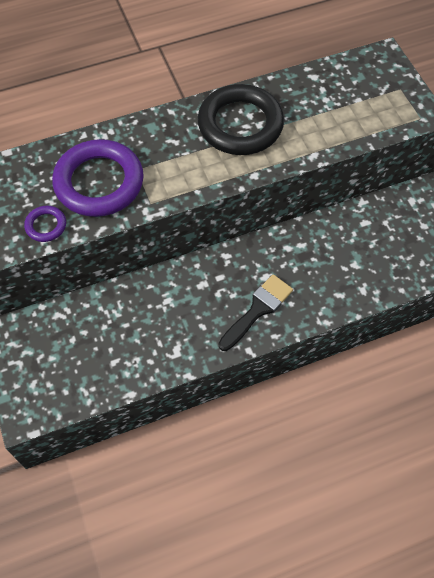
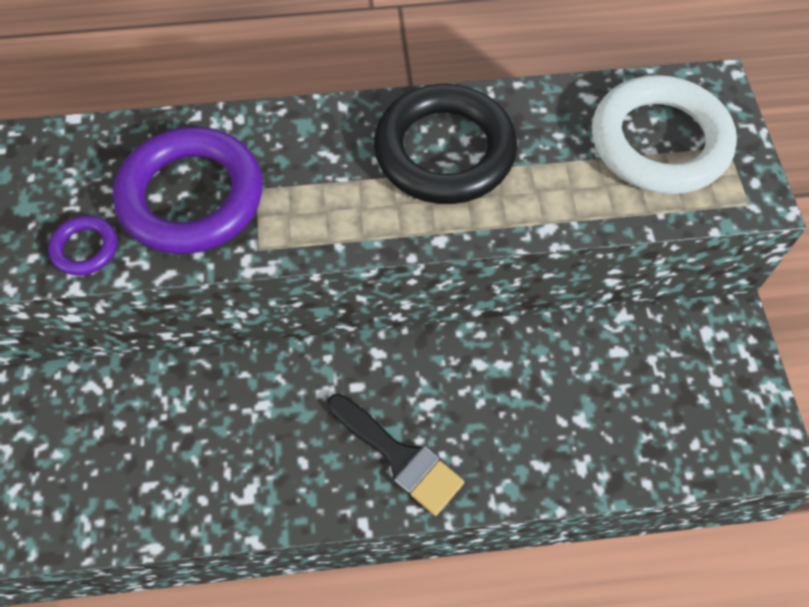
camera: 15 degrees right, 0 degrees up
(258, 310) = (399, 457): black brush -> black brush turned 75 degrees clockwise
(361, 94) = (659, 142): none -> white ring

